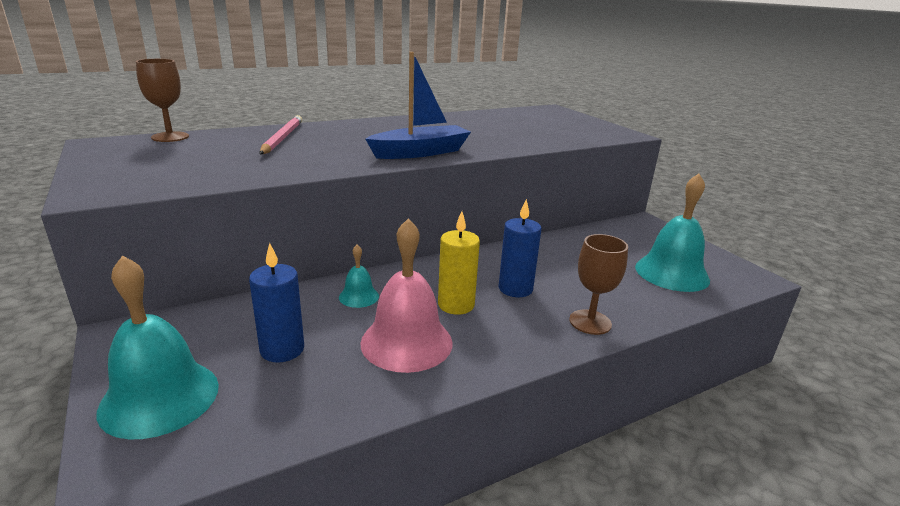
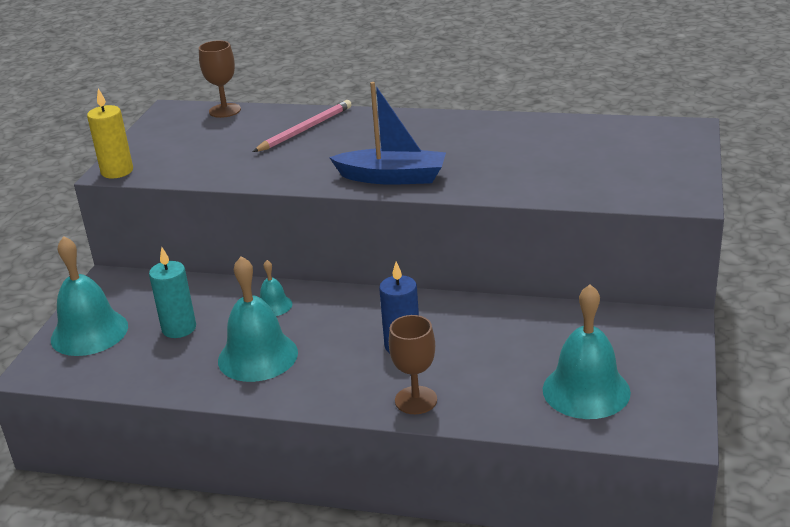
camera: 45 degrees right, 5 degrees up
(282, 349) = (179, 328): blue candle -> turquoise candle
(406, 342) = (257, 356): pink bell -> turquoise bell
(456, 305) = (333, 341): yellow candle -> yellow candle (117, 171)

